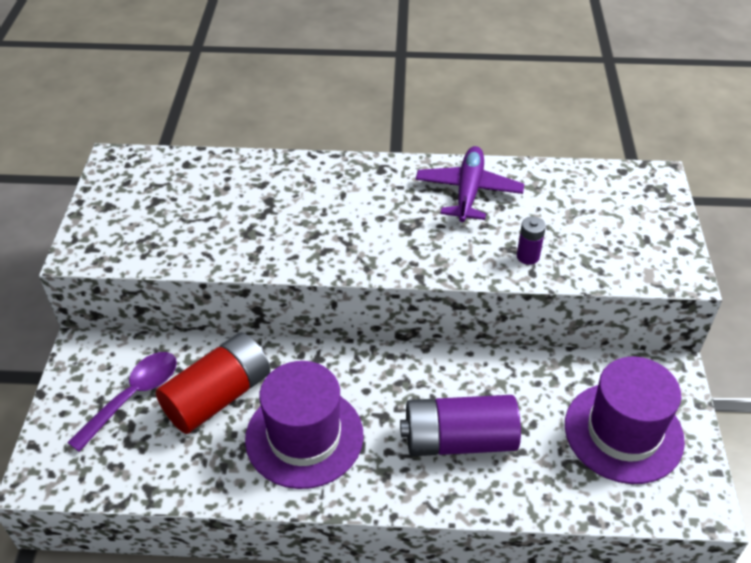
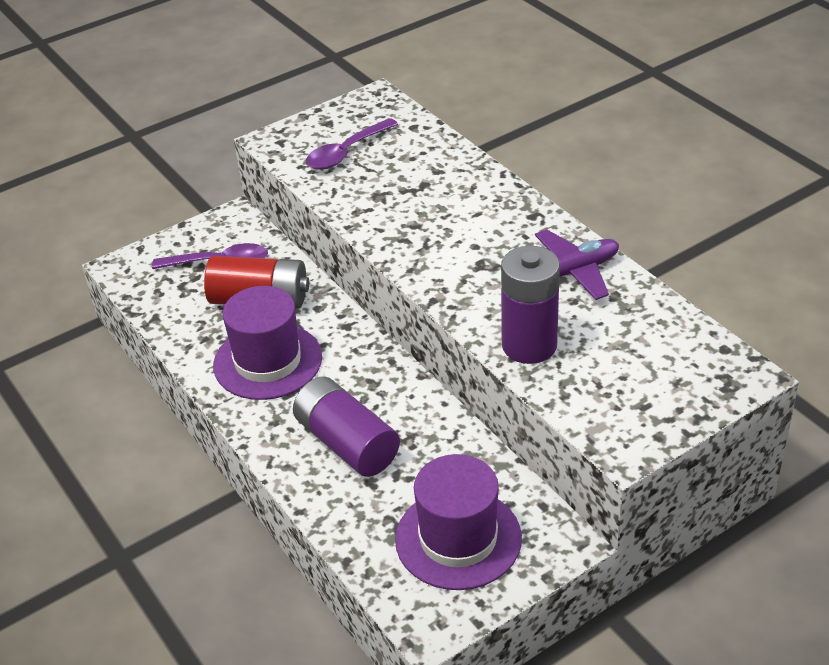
camera: 55 degrees right, 5 degrees down
(165, 218) = (346, 152): none -> purple spoon
(528, 256) = (529, 345): purple battery -> purple battery, size x2.22

